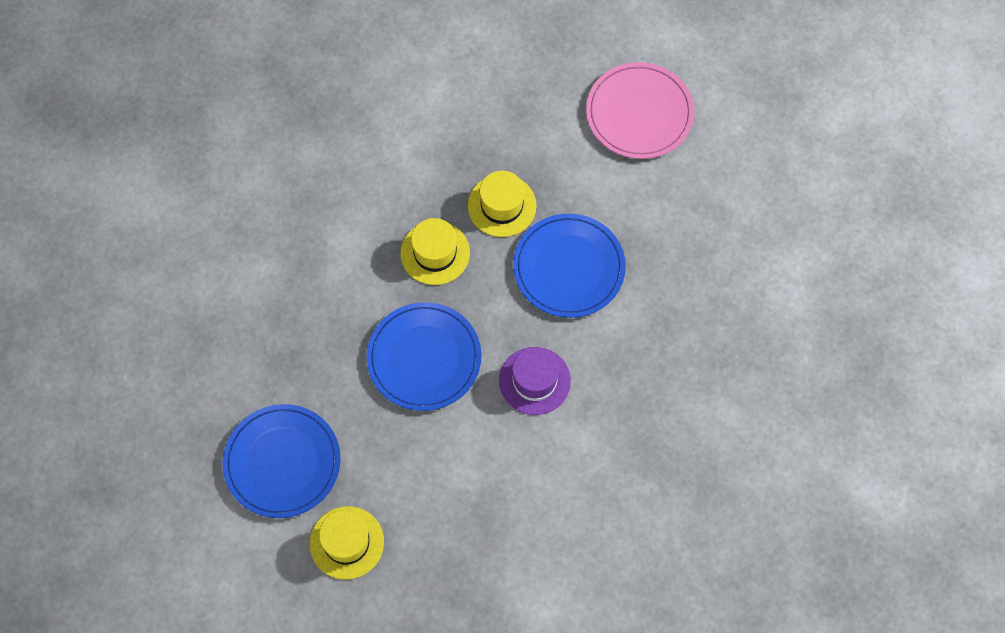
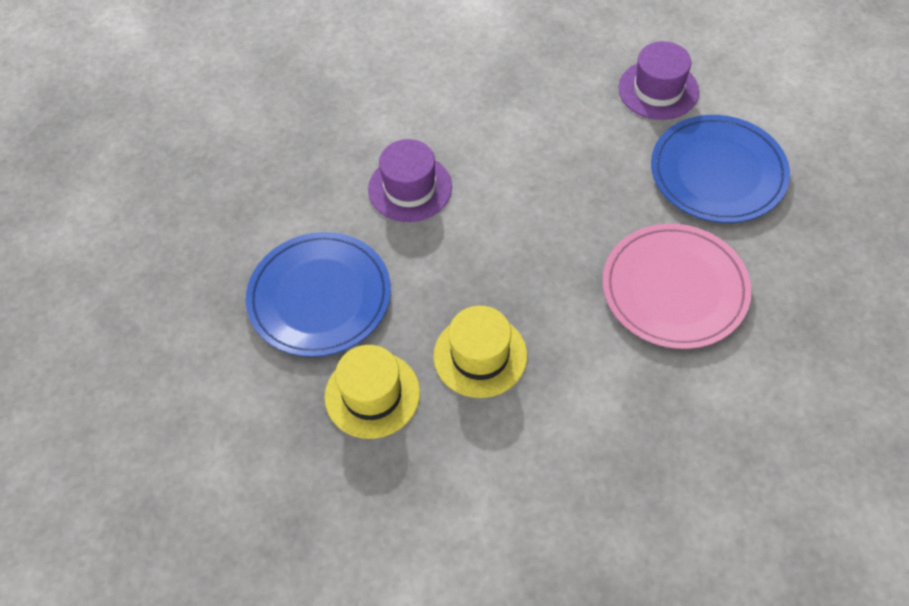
camera: 160 degrees left, 10 degrees down
(346, 542) = (658, 90): yellow hat -> purple hat
(424, 358) = (529, 239): blue plate -> none
(639, 113) = (132, 476): pink plate -> pink plate (674, 289)

